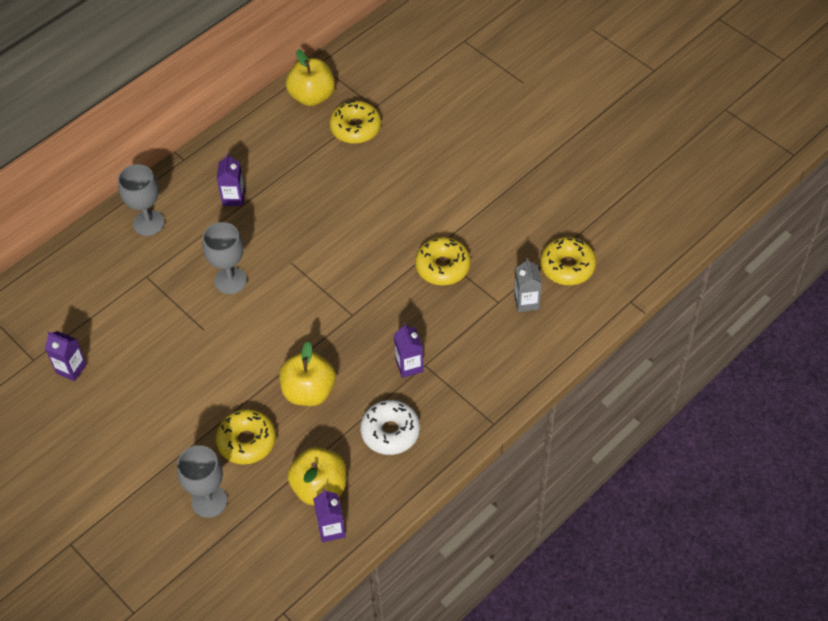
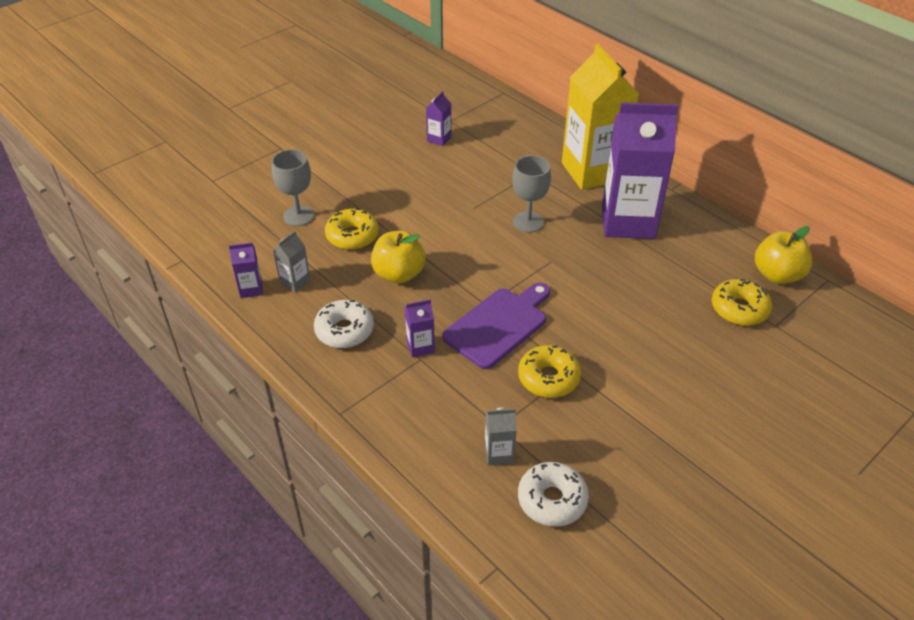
camera: 90 degrees right, 10 degrees down
(148, 223) = (592, 171): grey goblet -> yellow carton
(233, 198) = (628, 222): purple carton -> purple carton, size x2.46
(320, 487) = (295, 281): yellow apple -> grey carton
(380, 304) = (498, 325): none -> purple cutting board
(567, 266) = (552, 500): yellow donut -> white donut

